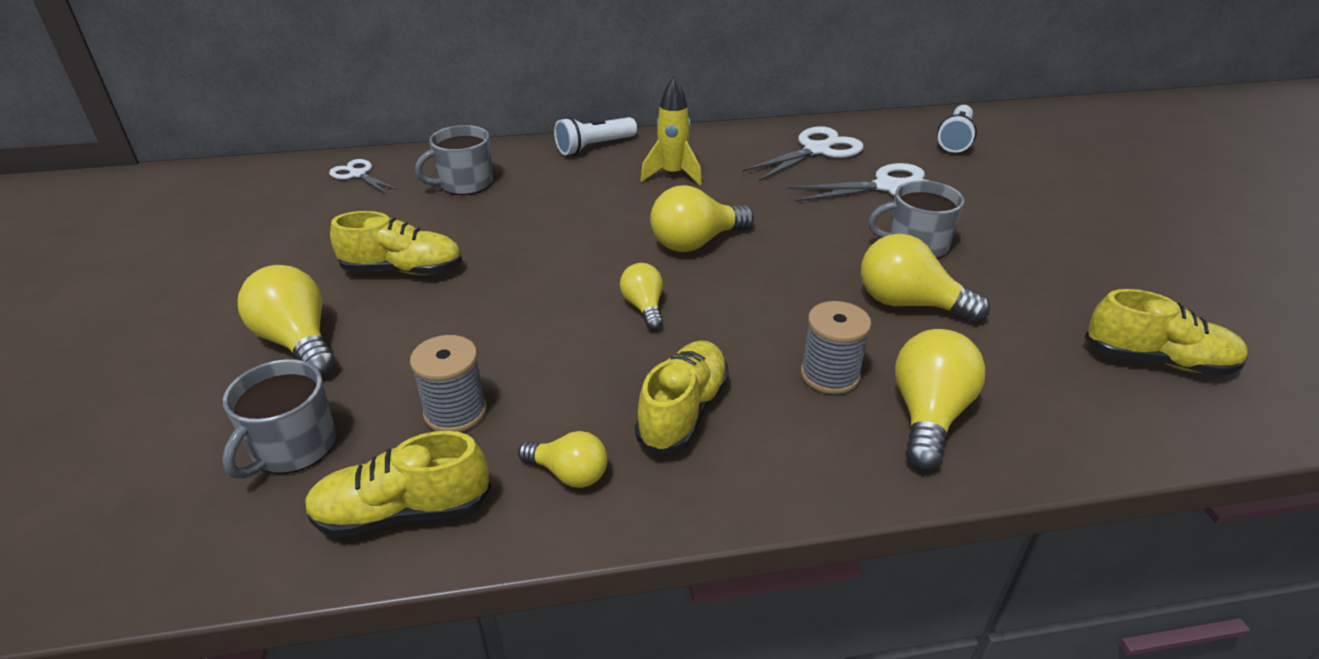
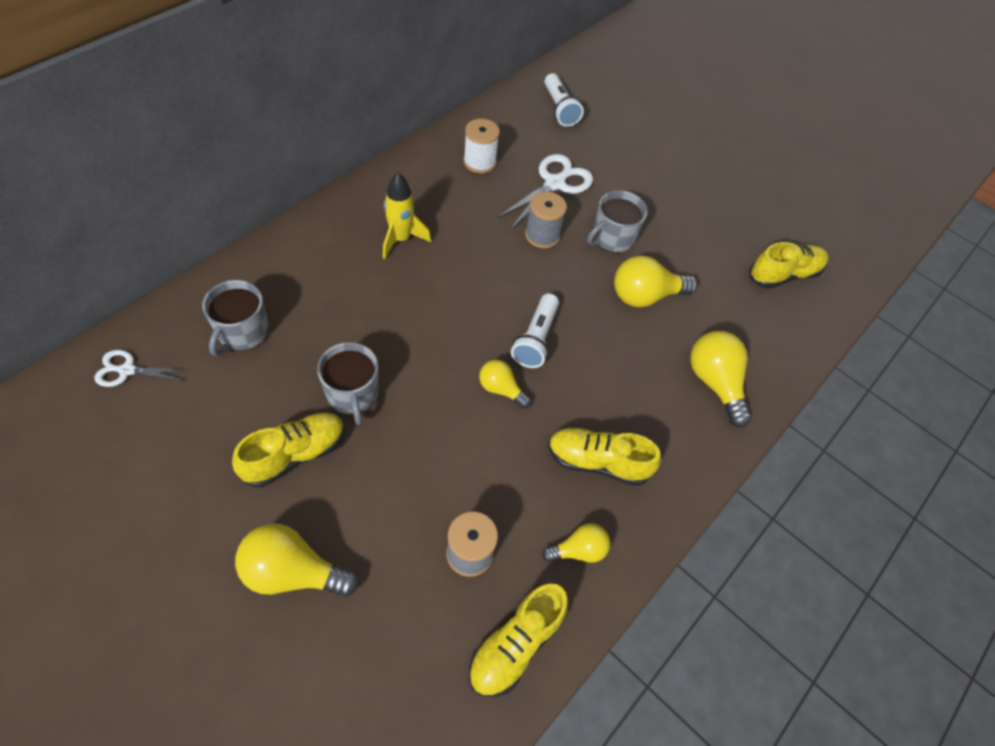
camera: 45 degrees left, 20 degrees up
(293, 447) = (396, 654): grey mug -> grey mug (352, 394)
(594, 147) = (308, 233): white flashlight -> white flashlight (535, 339)
(683, 411) = (597, 462): yellow shoe -> yellow shoe turned 60 degrees counterclockwise
(696, 242) = (480, 306): yellow light bulb -> none
(817, 150) = (479, 162): white scissors -> white spool
(830, 375) = (648, 382): grey spool -> grey spool (542, 235)

